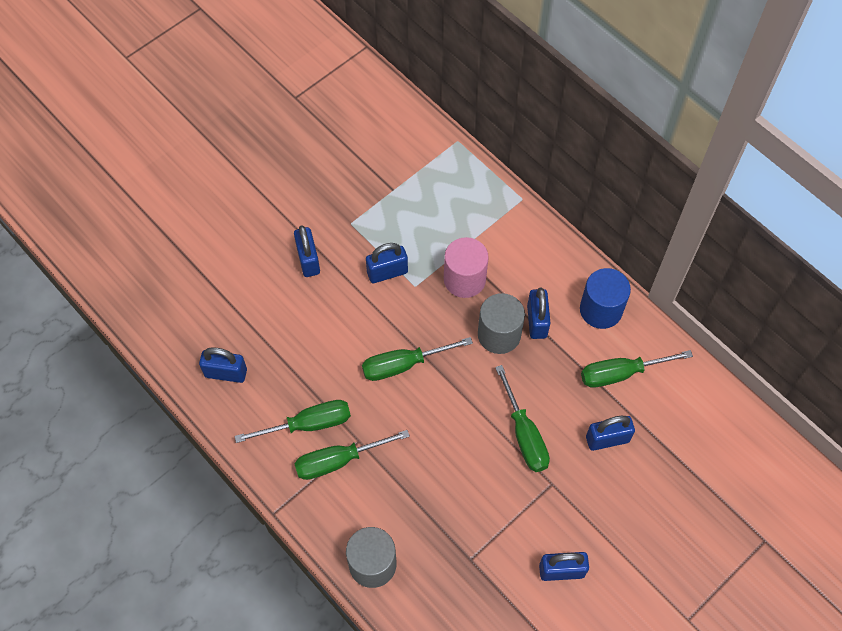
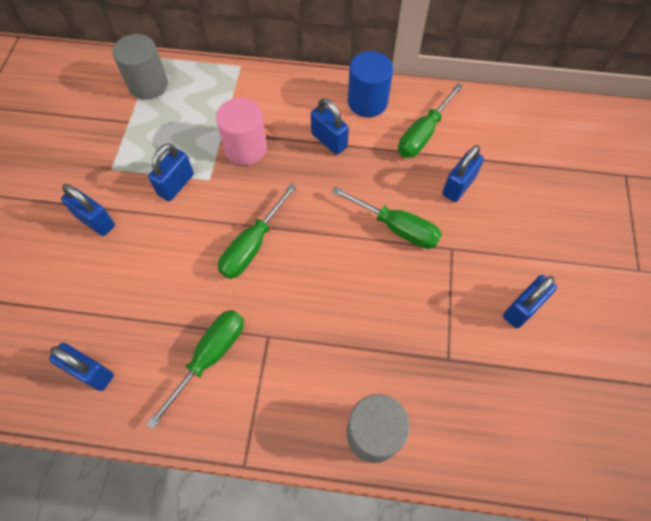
camera: 40 degrees left, 0 degrees up
(226, 373) = (90, 372): blue padlock -> blue padlock turned 60 degrees clockwise
(338, 461) = (264, 368): green screwdriver -> none
(499, 334) = (309, 169): grey cylinder -> grey cylinder (148, 85)

